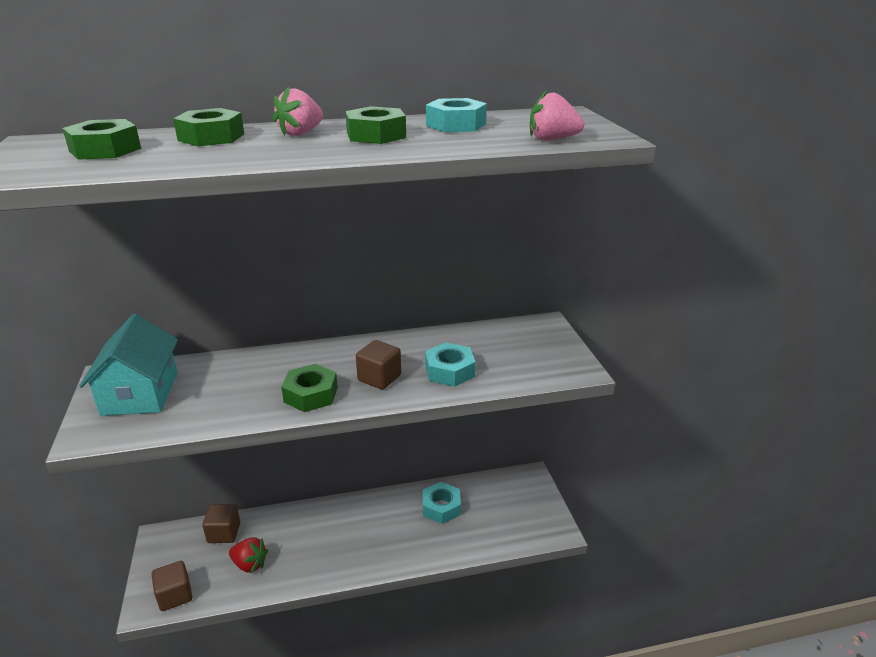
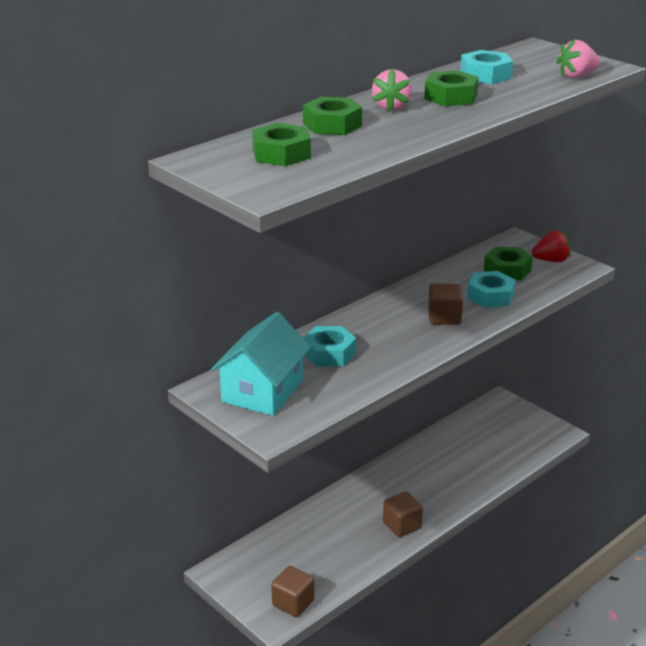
camera: 30 degrees left, 0 degrees up
(140, 393) = (262, 391): turquoise house -> turquoise house turned 60 degrees clockwise
(224, 533) = (278, 543): brown cube -> brown cube (402, 525)
(249, 564) = (332, 555): red strawberry -> red strawberry (551, 260)
(311, 394) = (408, 345): green nut -> green nut (507, 270)
(441, 507) = (450, 450): turquoise nut -> turquoise nut (329, 353)

